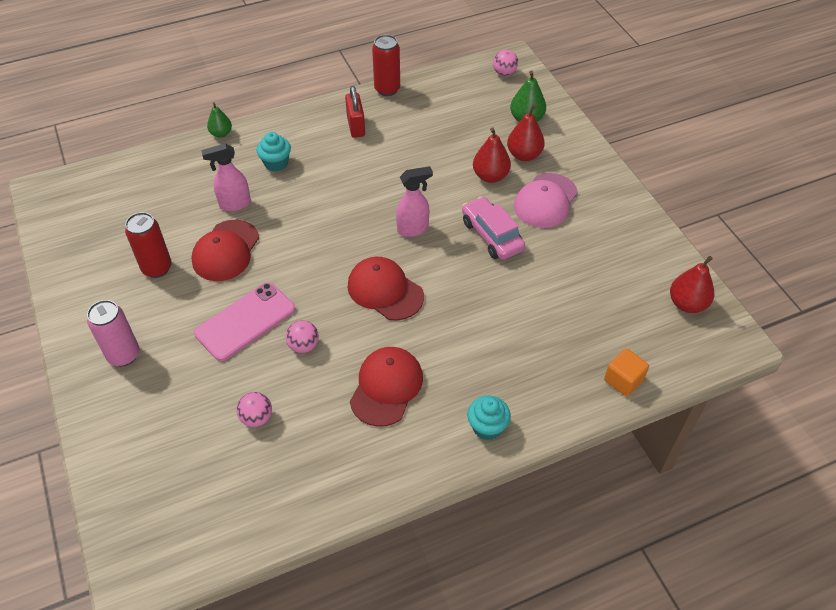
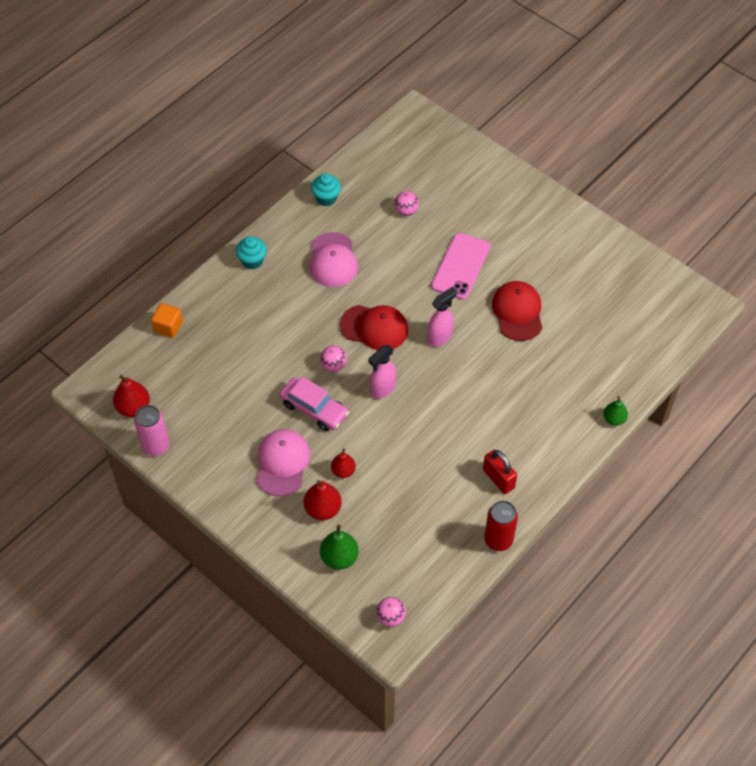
camera: 155 degrees right, 5 degrees up
(124, 355) = (524, 214): pink can -> pink can (156, 446)
(157, 268) = (557, 279): red can -> none
(234, 204) = (543, 354): pink spray bottle -> pink spray bottle (440, 337)
(276, 163) = (540, 407): turquoise cupcake -> turquoise cupcake (326, 198)
(303, 346) = (407, 265): pink ball -> pink ball (333, 365)
(386, 387) = (333, 260): red cap -> pink cap
(490, 176) = (343, 471): red pear -> red pear, size x0.67

